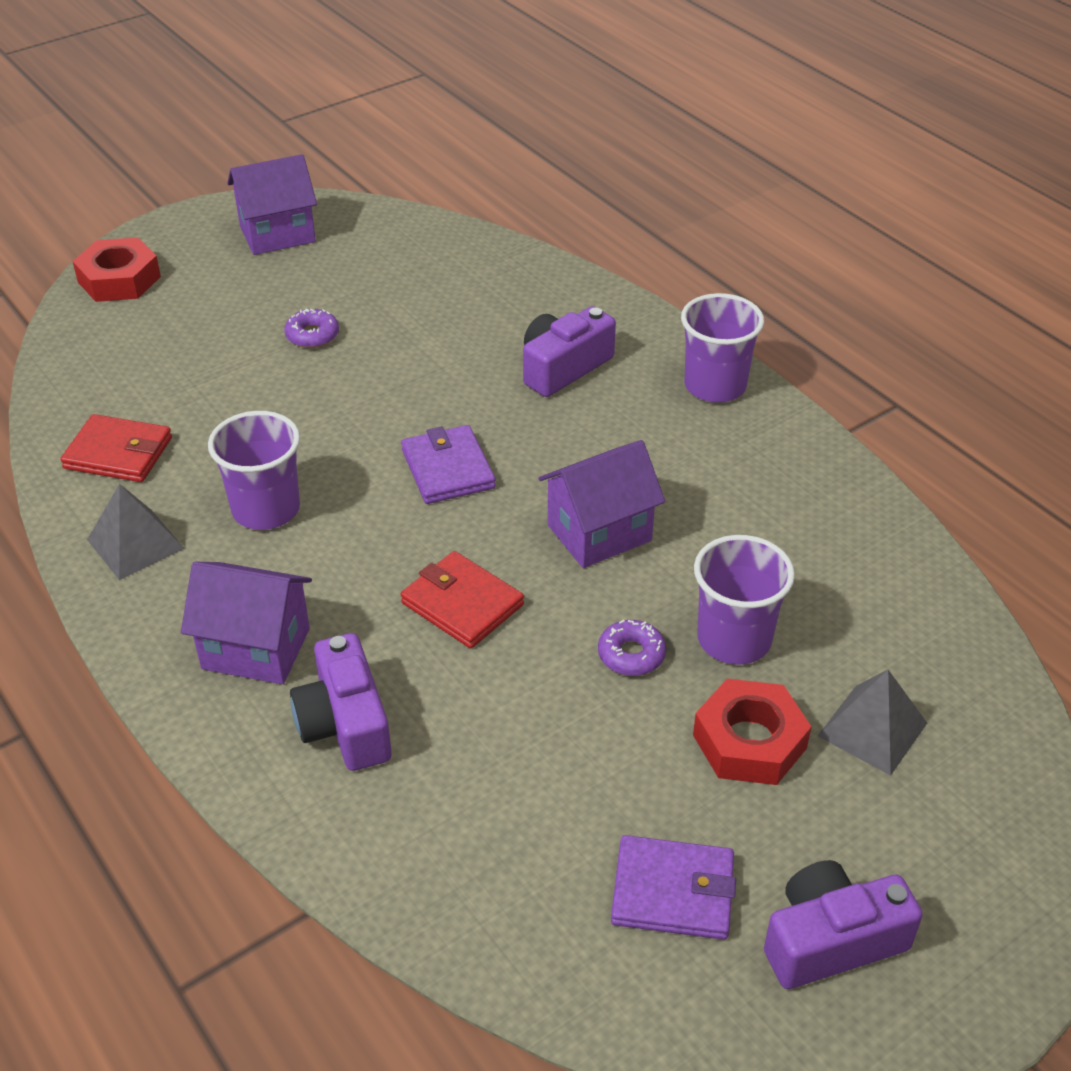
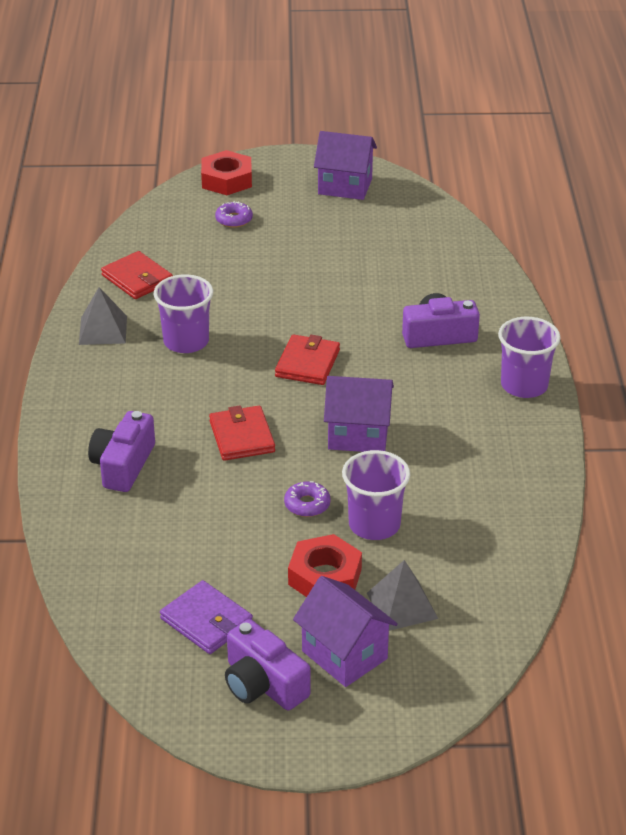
camera: 35 degrees right, 5 degrees down
(256, 648) = (114, 409): purple house -> purple house (344, 655)
(312, 335) = (306, 256): purple donut -> purple donut (234, 219)
(448, 469) = (307, 363): purple wallet -> red wallet
(831, 940) = (263, 684): purple camera -> purple camera turned 150 degrees counterclockwise

